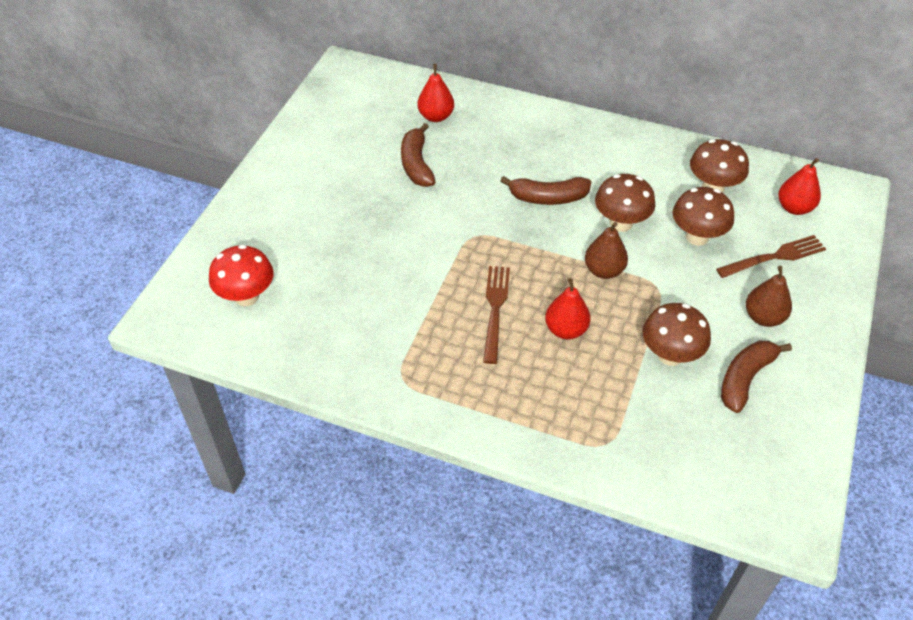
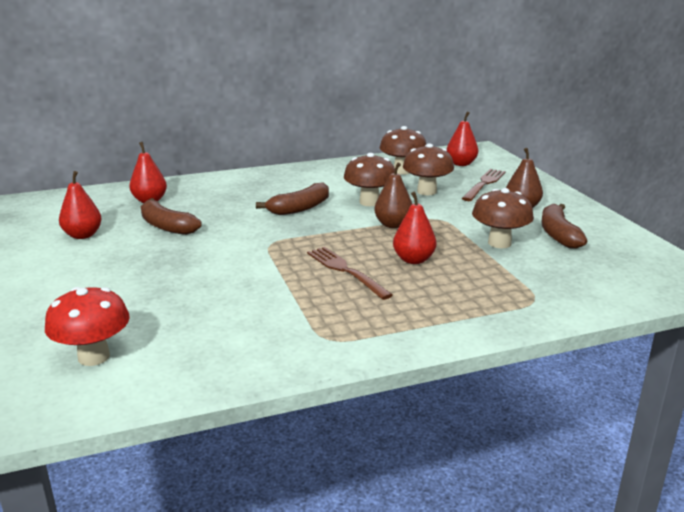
camera: 40 degrees left, 25 degrees down
(347, 142) = (83, 235): none -> red pear

